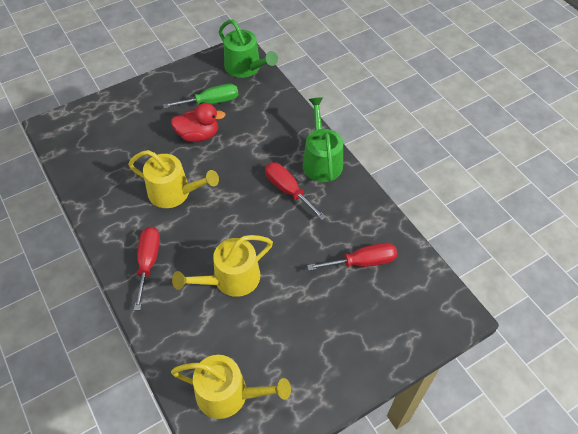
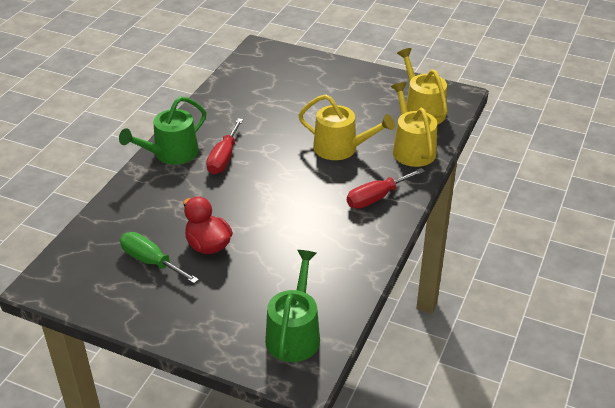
camera: 125 degrees left, 15 degrees down
(174, 192) = (293, 222): yellow watering can -> yellow watering can (412, 149)
(245, 68) = (71, 263): green watering can -> green watering can (294, 334)
(362, 262) = (258, 96): red screwdriver -> none

